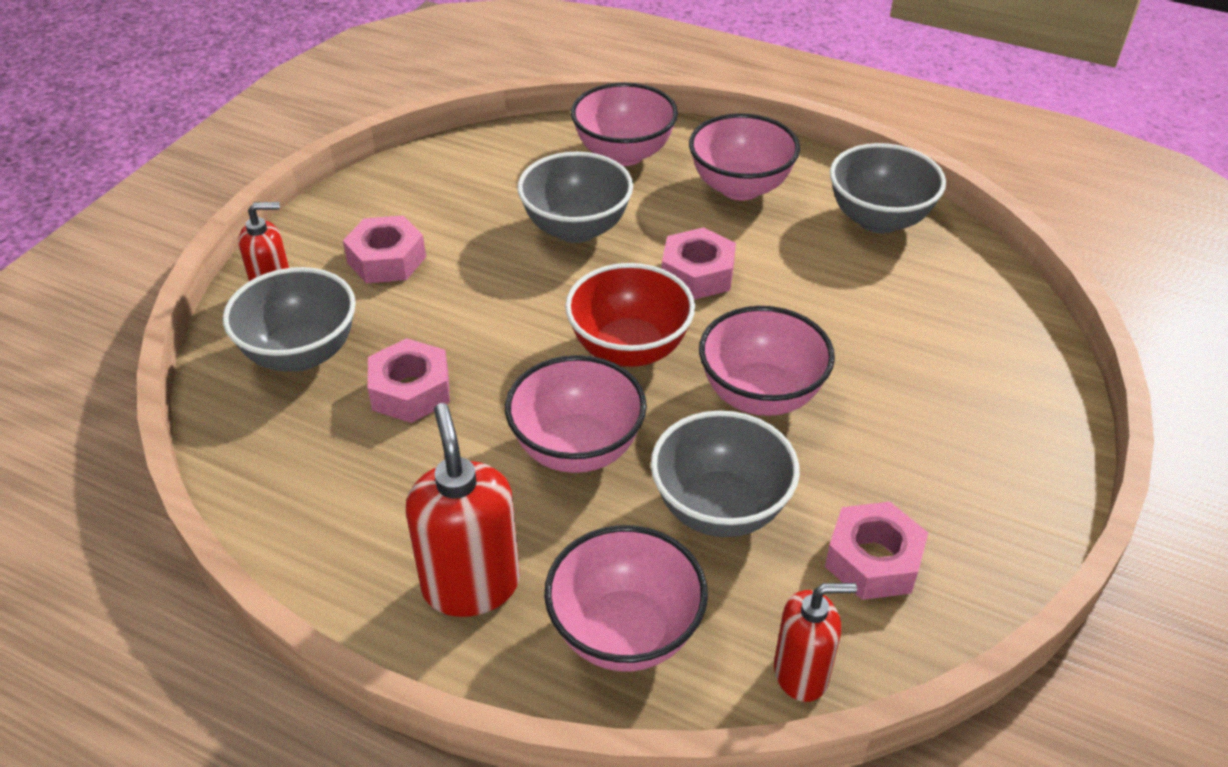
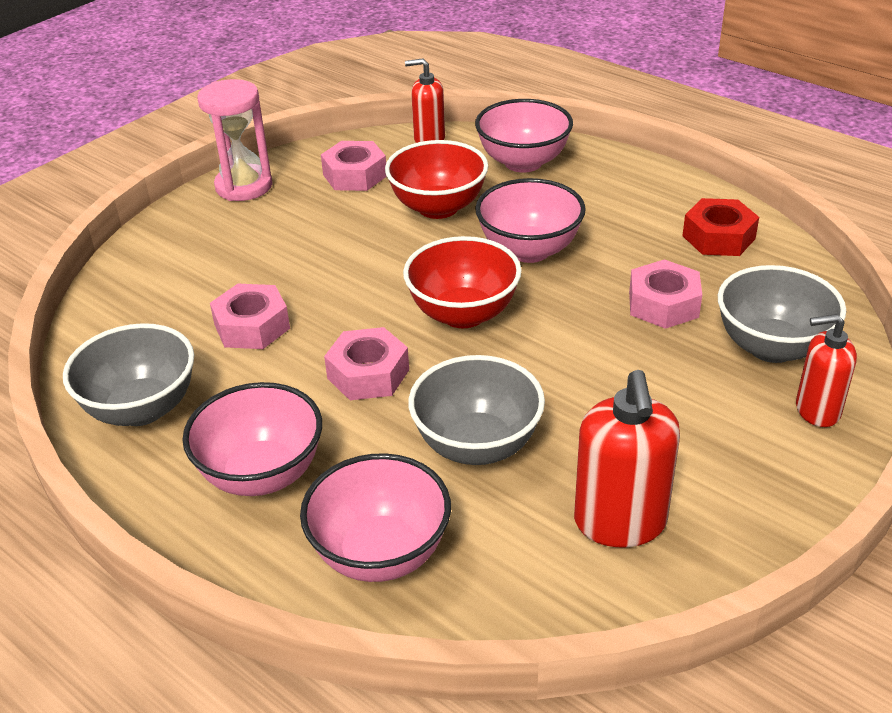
camera: 165 degrees left, 5 degrees down
(331, 506) = (718, 237): none -> red nut
(386, 259) = (699, 435): pink nut -> pink nut (252, 326)
(471, 585) = (616, 190): red soap dispenser -> red soap dispenser (620, 522)
(720, 508) = (438, 207): grey bowl -> red bowl
(761, 395) = (370, 267): pink bowl -> none
(1017, 512) = (244, 186): none -> pink hourglass

